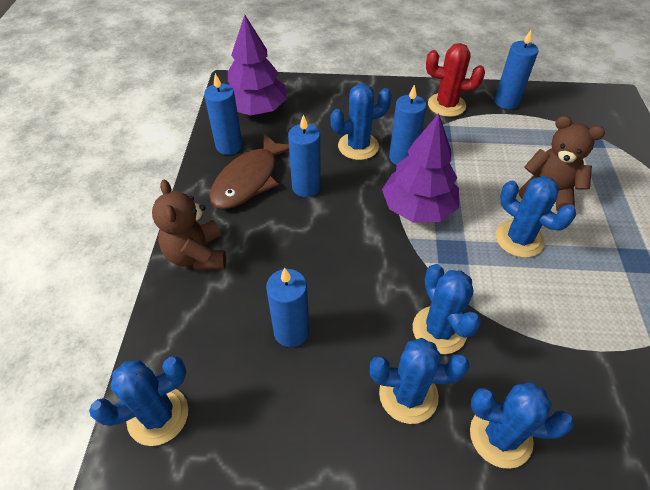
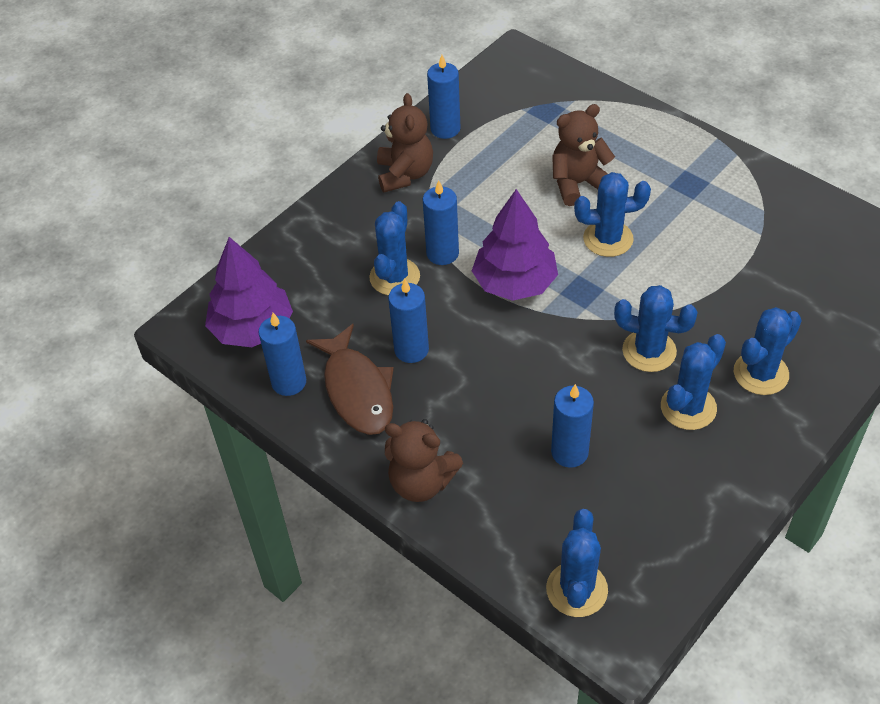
camera: 50 degrees left, 0 degrees up
(446, 105) = (405, 174): red cactus -> brown teddy bear

